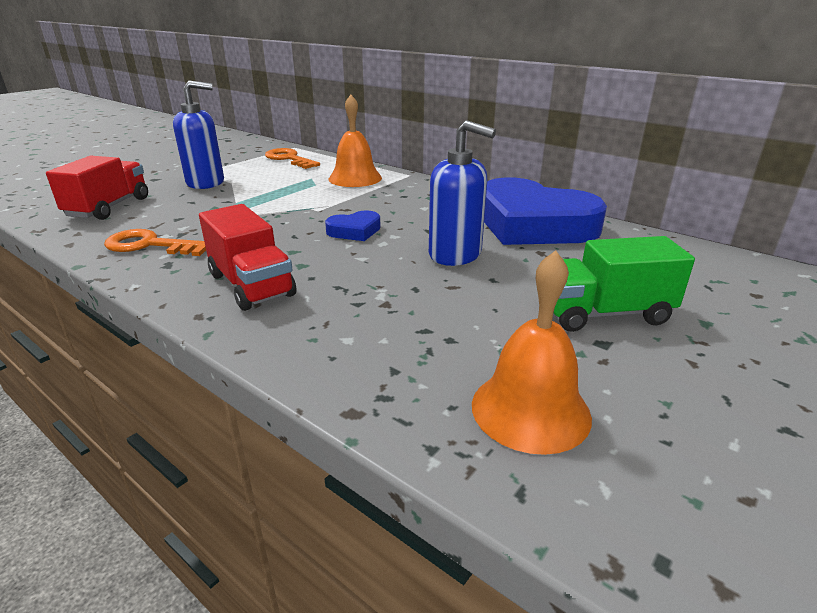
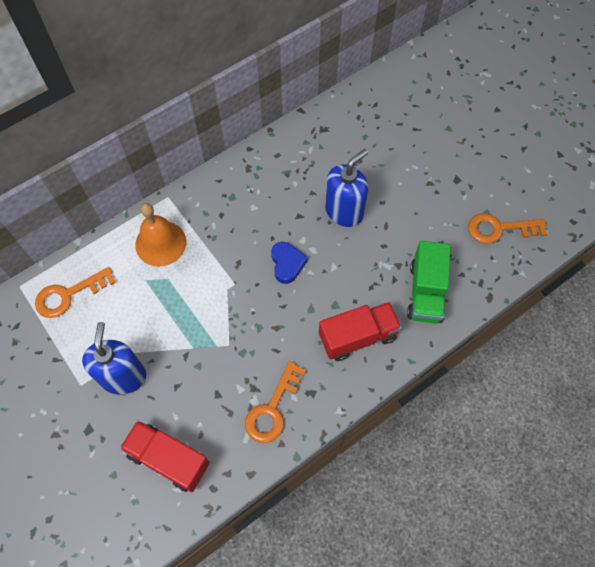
camera: 75 degrees left, 35 degrees up
(530, 410) = (499, 229): orange bell -> orange key
(533, 224) = (309, 150): blue heart -> none
(604, 313) = (432, 166): green truck -> green truck (425, 292)

